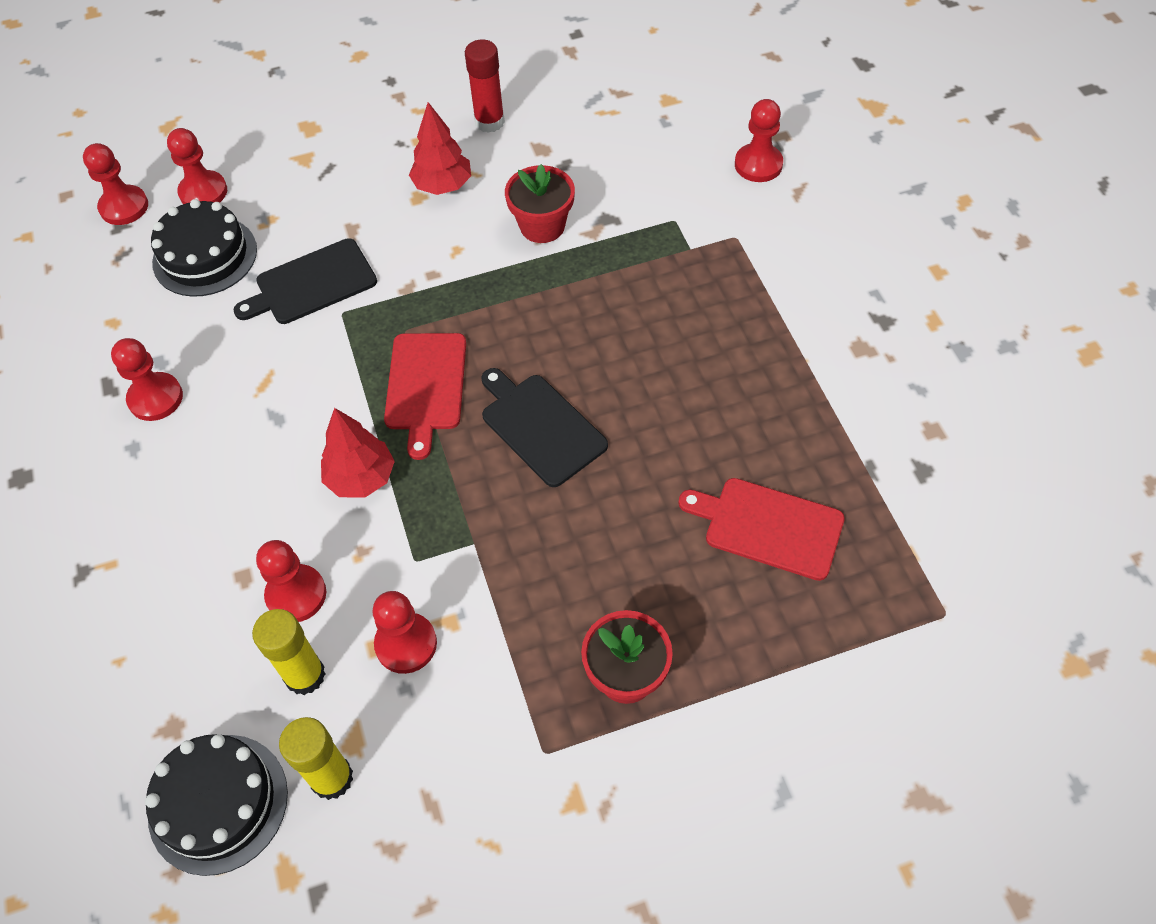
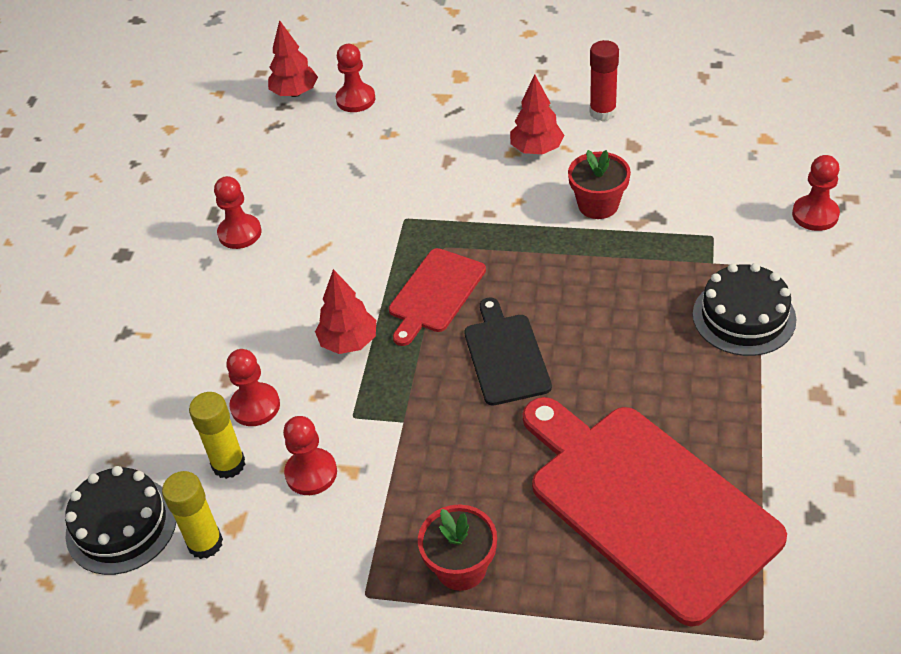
camera: 30 degrees right, 10 degrees down
(124, 207) = (295, 93): red pawn -> red tree
(205, 256) = (330, 145): black cake -> black cake (744, 317)
(311, 284) = (395, 190): black cutting board -> none
(768, 527) = (646, 504): red cutting board -> red cutting board, size x1.95

